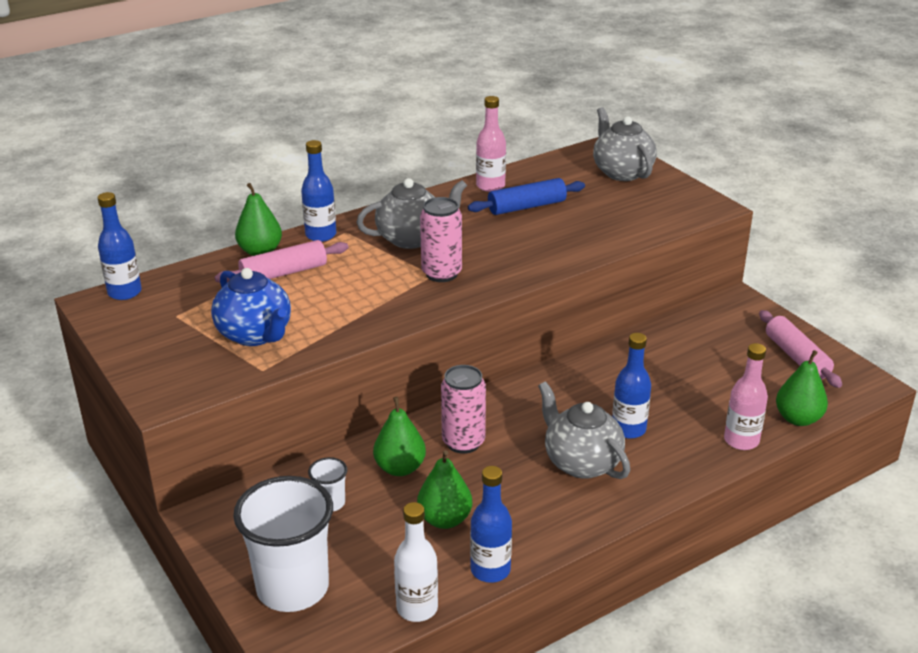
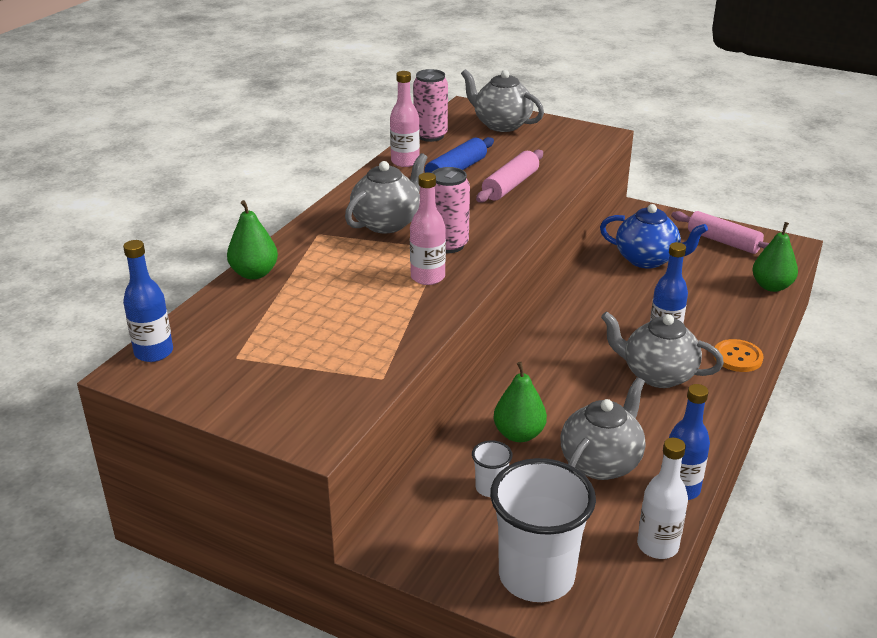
camera: 30 degrees left, 0 degrees up
(255, 335) = (338, 349): blue teapot -> blue teapot (647, 259)
(284, 273) = (301, 286): pink rolling pin -> pink rolling pin (510, 185)
(321, 235) = (297, 243): blue bottle -> none
(444, 519) = (601, 462): green pear -> grey teapot
(463, 442) = (548, 393): pink can -> pink can (430, 136)
(680, 475) = (737, 357): none -> orange button
(741, 440) = (751, 316): pink bottle -> pink bottle (427, 277)

